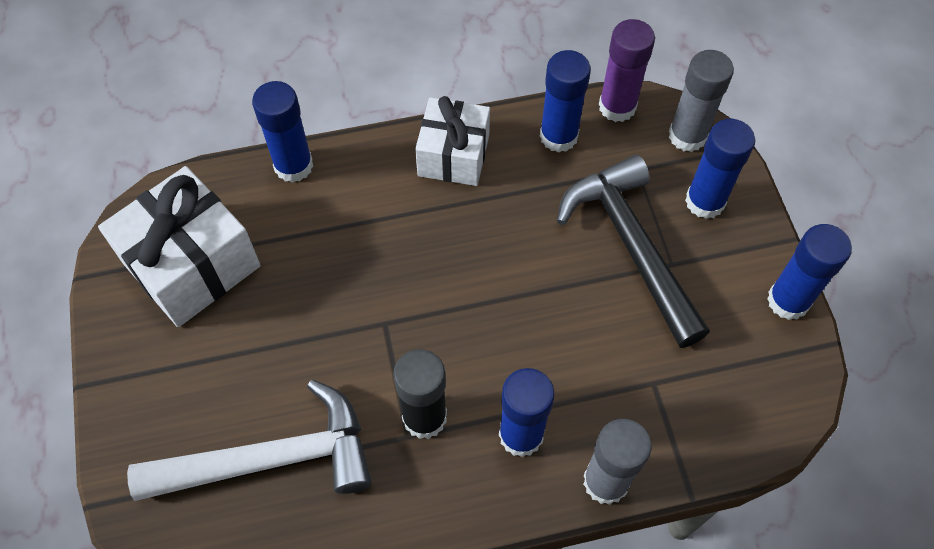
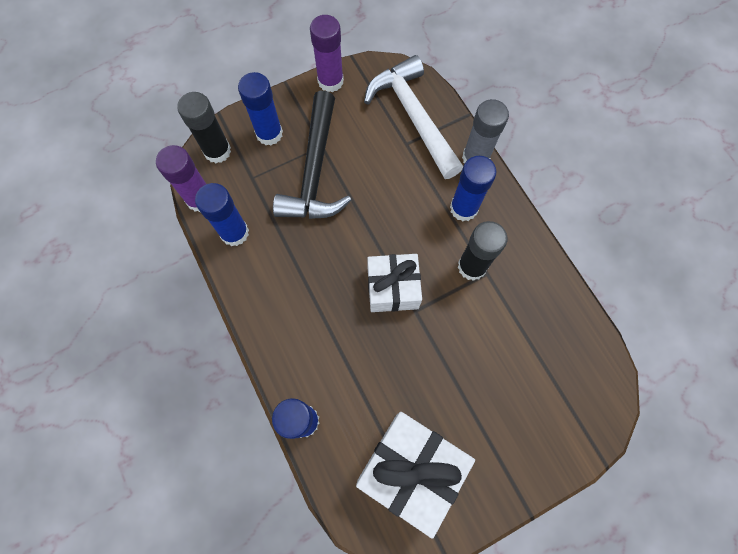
camera: 105 degrees left, 10 degrees up
(270, 459) = (532, 354): white hammer -> white hammer (413, 117)
(453, 155) = (267, 301): white gift -> white gift (392, 288)
(631, 246) = (315, 170): black hammer -> black hammer turned 45 degrees counterclockwise
(687, 136) = (217, 151): grey glue stick -> black glue stick
(788, 301) = (330, 81): blue glue stick -> purple glue stick

